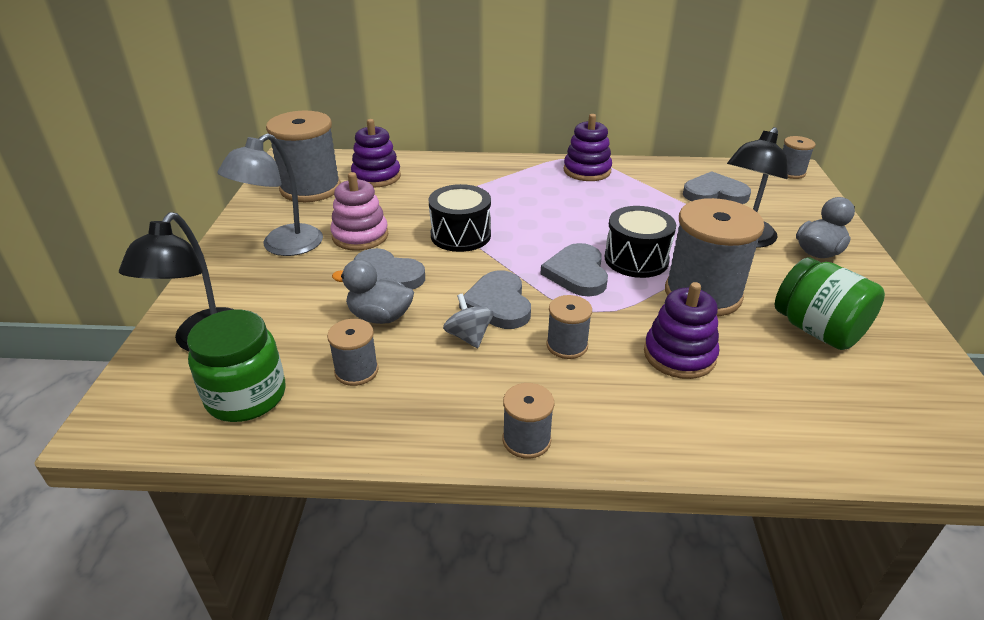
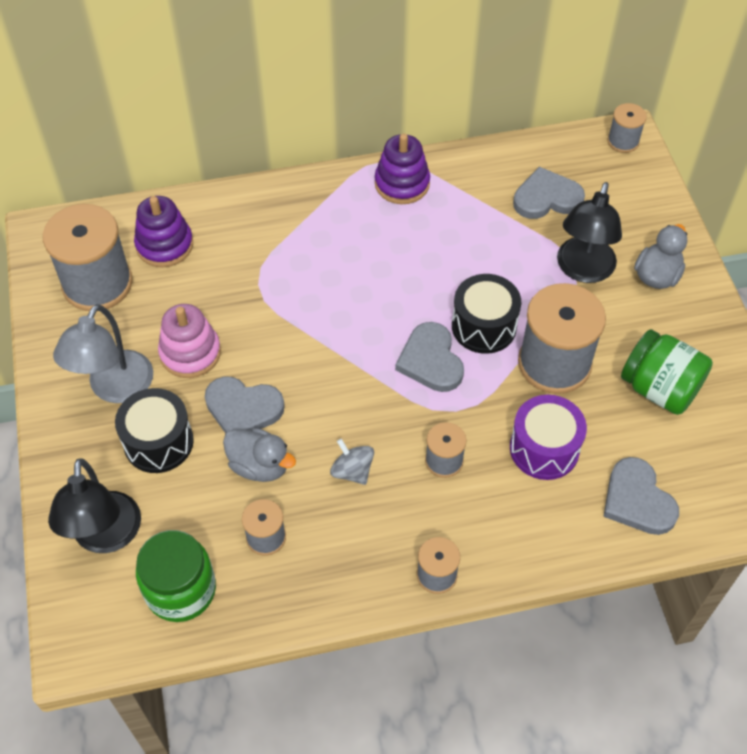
camera: 15 degrees left, 20 degrees up
(380, 317) = (260, 466): grey duck -> grey duck turned 150 degrees counterclockwise
(460, 235) = (297, 328): black drum -> black drum (158, 442)
(498, 304) = (366, 421): grey heart -> grey heart (637, 500)
(679, 355) = (544, 448): purple stacking toy -> purple drum

